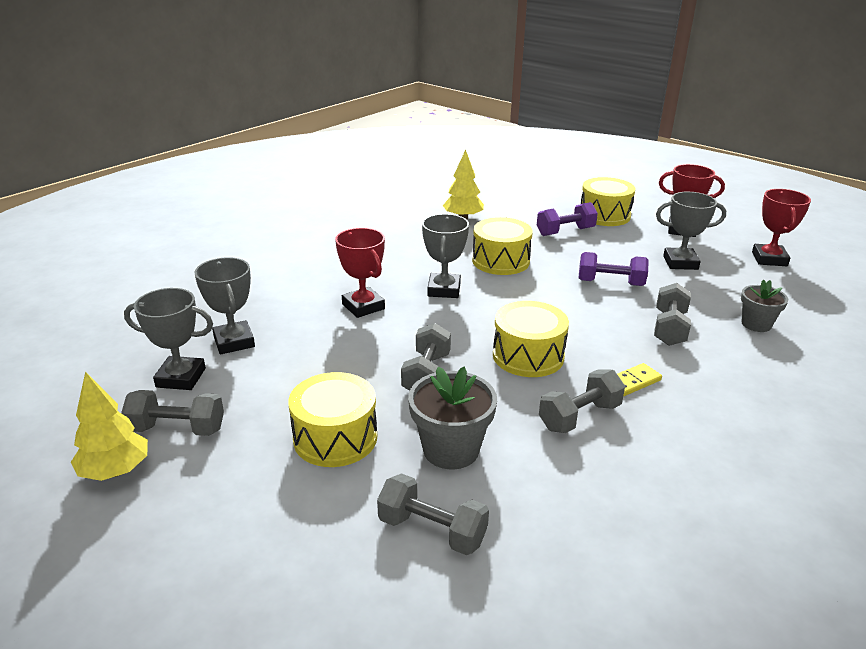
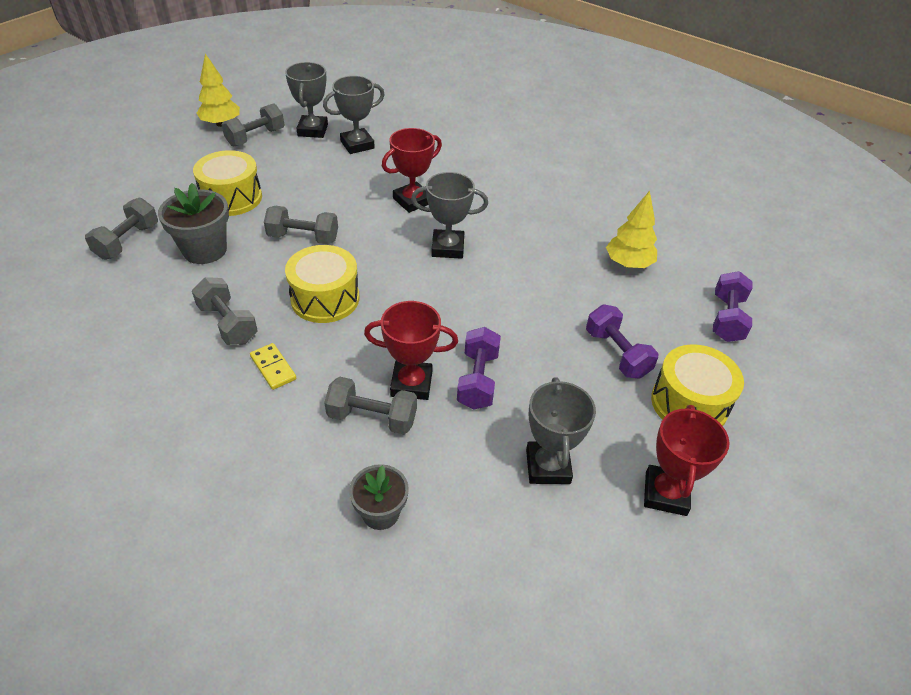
camera: 85 degrees right, 15 degrees up
(177, 429) = (256, 137): grey dumbbell -> grey dumbbell turned 45 degrees clockwise
(500, 261) = (519, 290): yellow drum -> none
(520, 195) = (727, 318): none -> purple dumbbell
(769, 259) = (585, 597): red trophy -> red trophy (411, 384)

